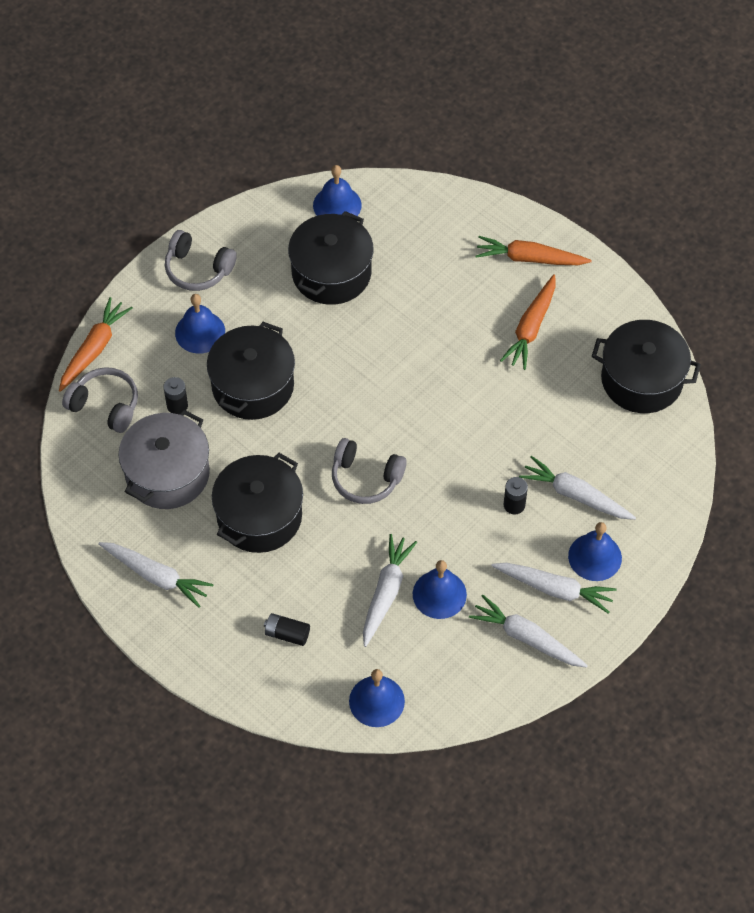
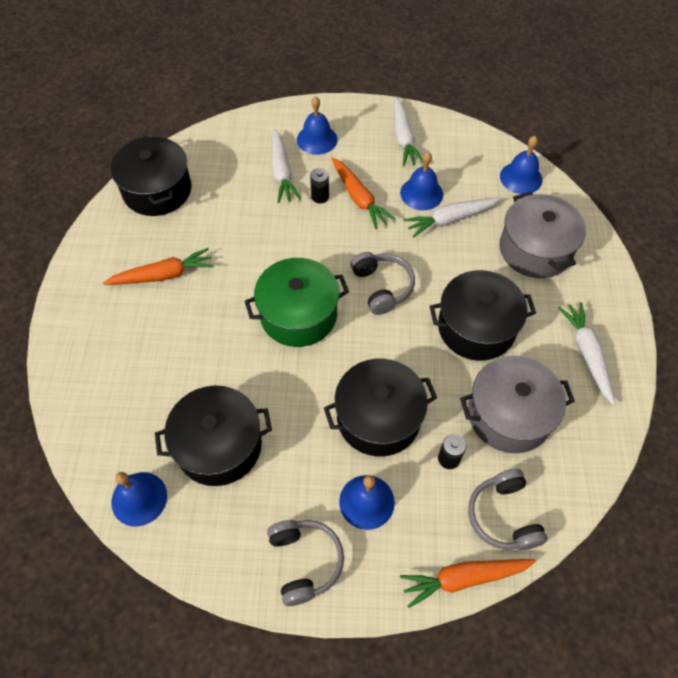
camera: 130 degrees left, 0 degrees up
(287, 634) = (535, 249): black battery -> grey pot
(397, 397) = (298, 314): none -> green pot
(529, 258) = (94, 316): orange carrot -> orange carrot (359, 198)
(554, 589) = (358, 144): white carrot -> none

